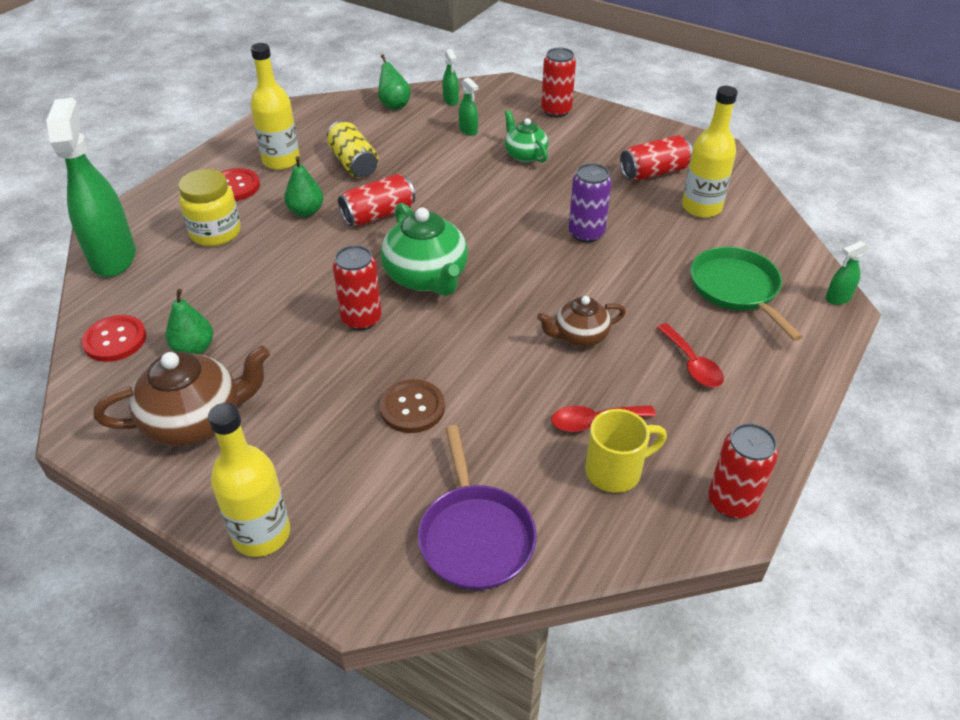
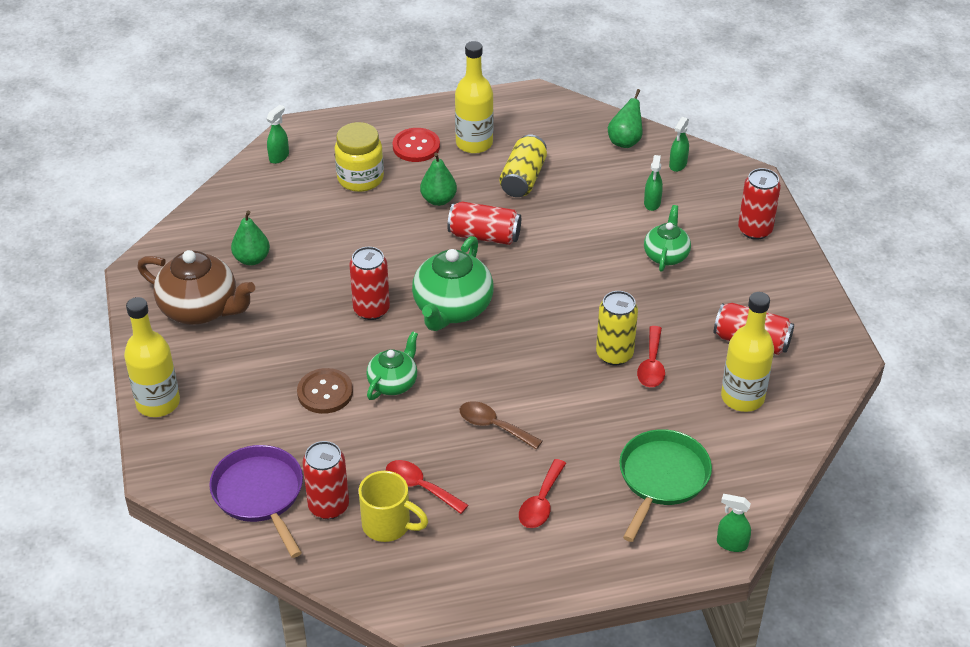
camera: 45 degrees right, 0 degrees up
(113, 257) = (279, 157): green spray bottle -> green spray bottle, size x0.41
(115, 340) = (217, 221): red button -> none
(459, 360) = (393, 383): none -> green teapot
(475, 536) = (260, 494): purple pan -> purple pan turned 120 degrees clockwise
(579, 336) = (493, 426): brown teapot -> brown spoon
(586, 233) = (614, 354): purple can -> yellow can
(619, 224) = (651, 365): none -> red spoon
(731, 502) = (429, 600): red can -> red can (328, 506)

